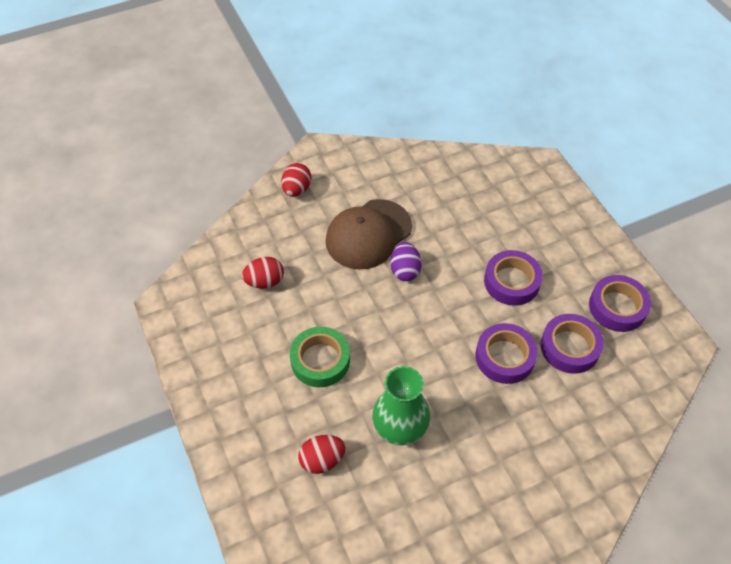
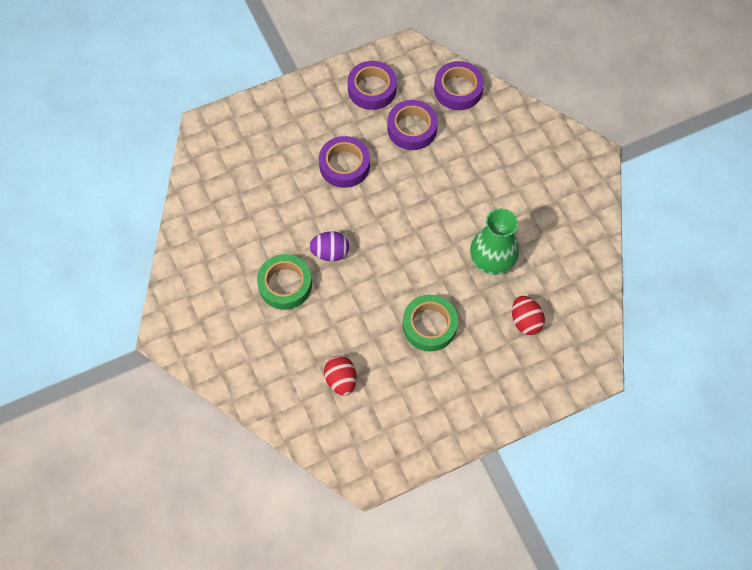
camera: 90 degrees left, 10 degrees up
(297, 189) = (221, 355): red egg -> none
(368, 234) = (285, 285): brown cap -> green tape
(504, 357) = (422, 177): purple tape -> purple tape (458, 89)

